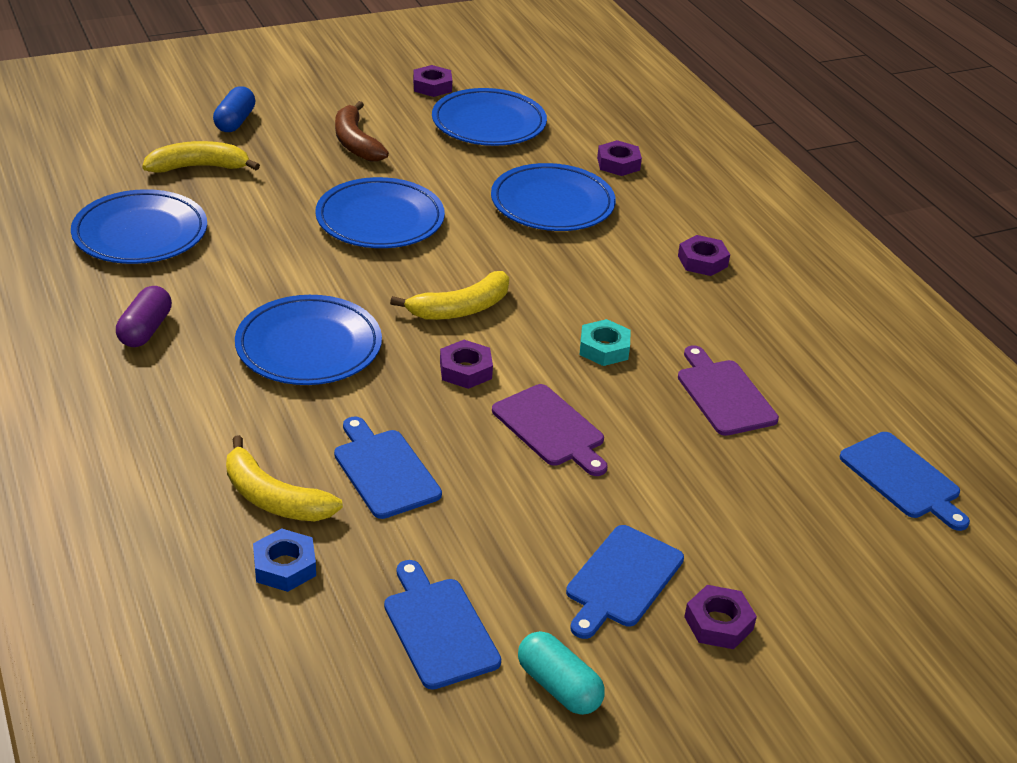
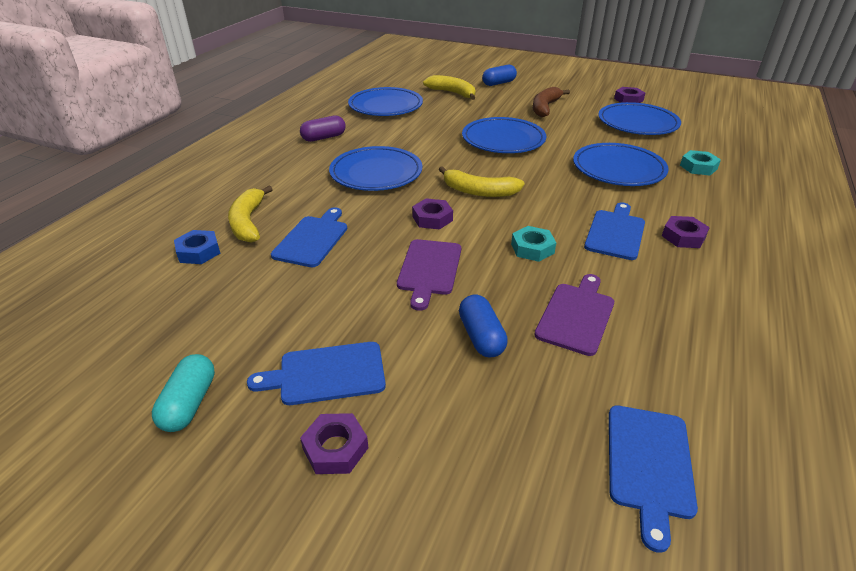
camera: 50 degrees right, 0 degrees up
(438, 628) = (199, 325): blue cutting board -> blue cutting board (615, 233)
(618, 164) = (698, 167): purple nut -> turquoise nut
(685, 462) = (481, 337): none -> blue capsule

